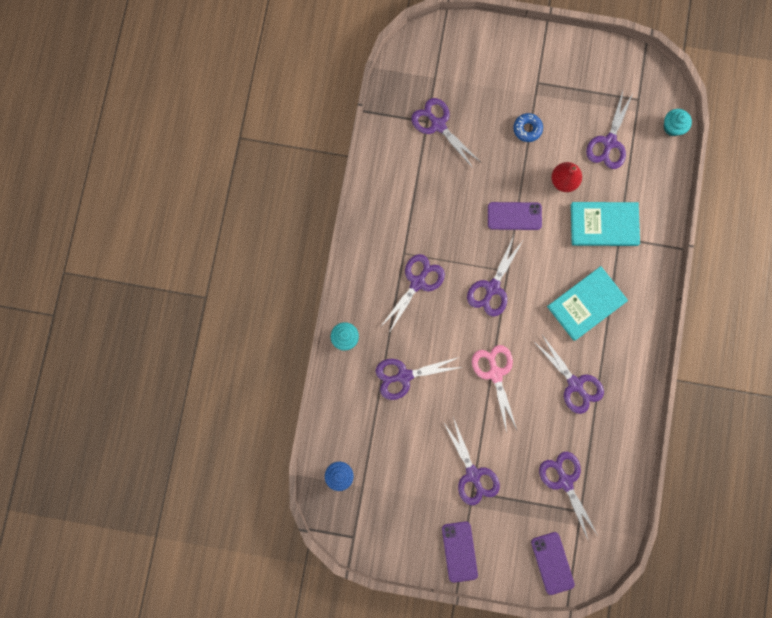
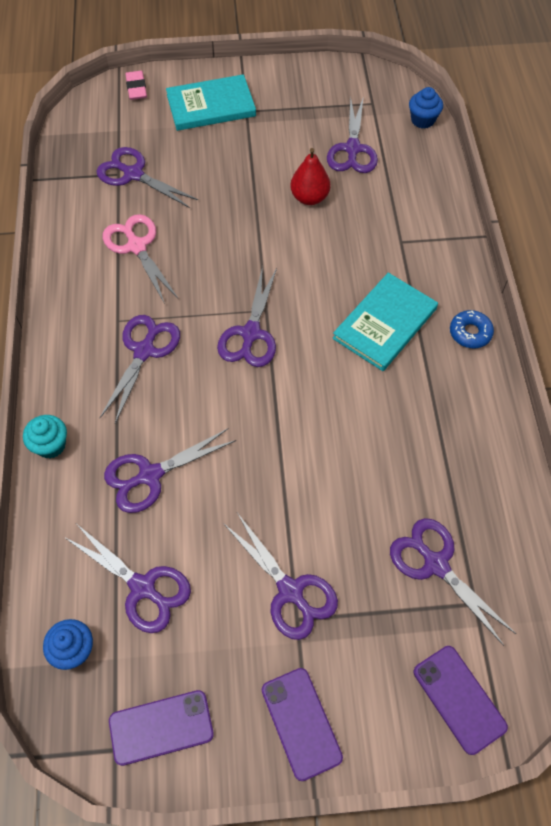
camera: 15 degrees left, 20 degrees down
(456, 36) = (136, 88): none -> pink eraser
(495, 373) = (285, 439): pink scissors -> pink scissors (137, 246)
(514, 216) = (257, 247): purple phone -> purple phone (161, 727)
(527, 129) = (247, 156): blue donut -> blue donut (470, 333)
(575, 384) = (404, 425): purple scissors -> purple scissors (142, 587)
(604, 224) = (376, 232): turquoise book -> turquoise book (211, 106)
(672, 127) = (422, 120): turquoise cupcake -> blue cupcake

